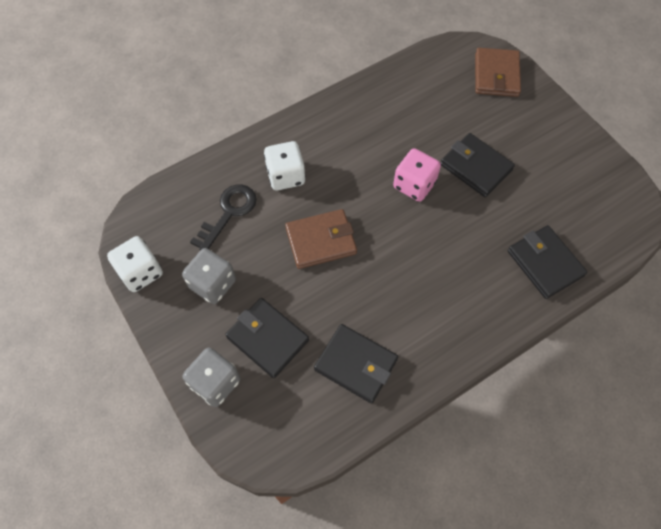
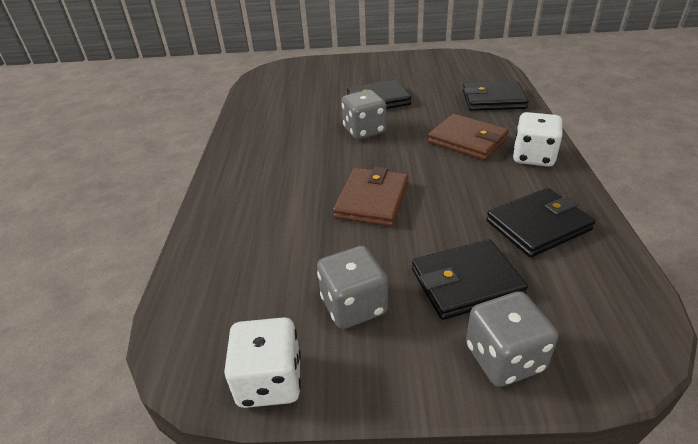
camera: 55 degrees left, 25 degrees down
(228, 213) = (270, 256): black key -> none
(286, 176) = (272, 198): white dice -> white dice (533, 157)
(414, 185) = (364, 131): pink dice -> grey dice
(496, 75) = (306, 69): brown wallet -> brown wallet (467, 141)

